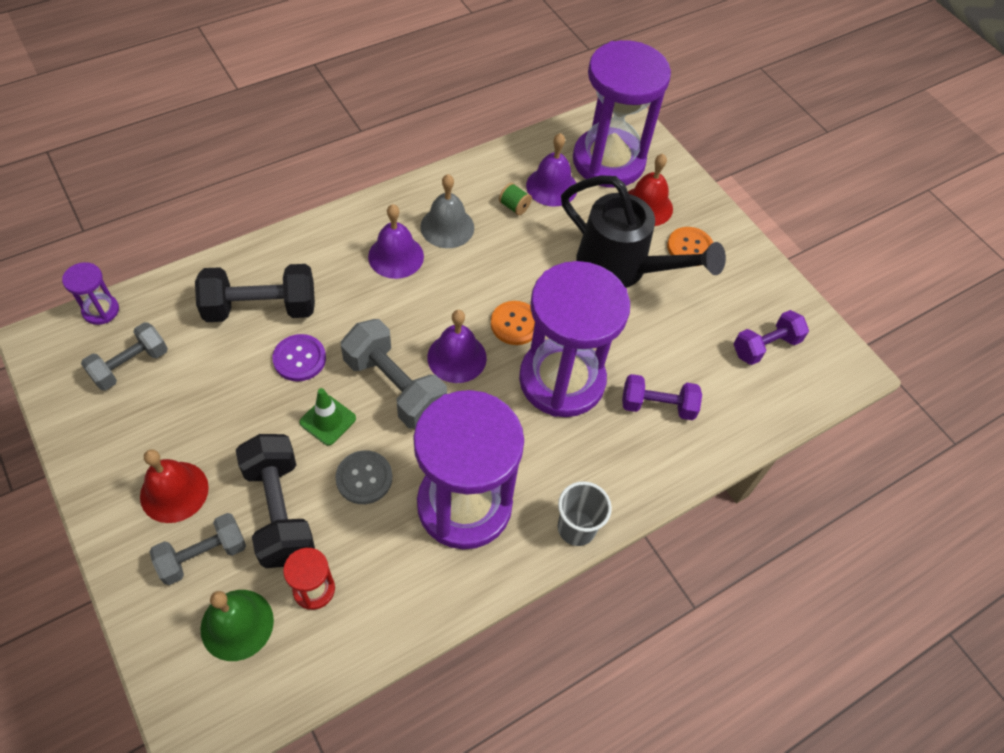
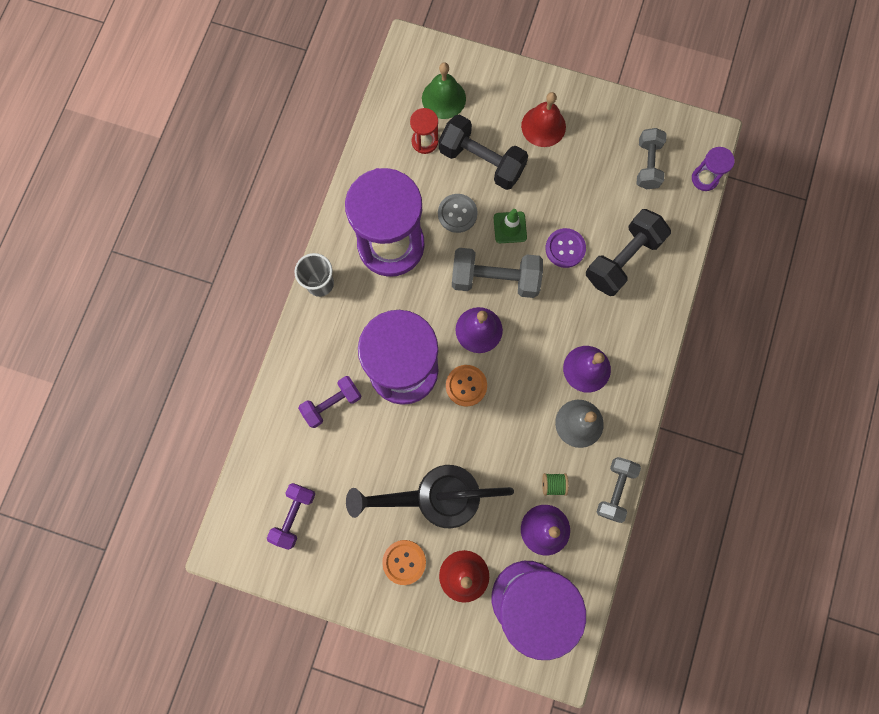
camera: 145 degrees right, 20 degrees up
(203, 555) = (494, 112): grey dumbbell -> grey dumbbell (615, 490)

